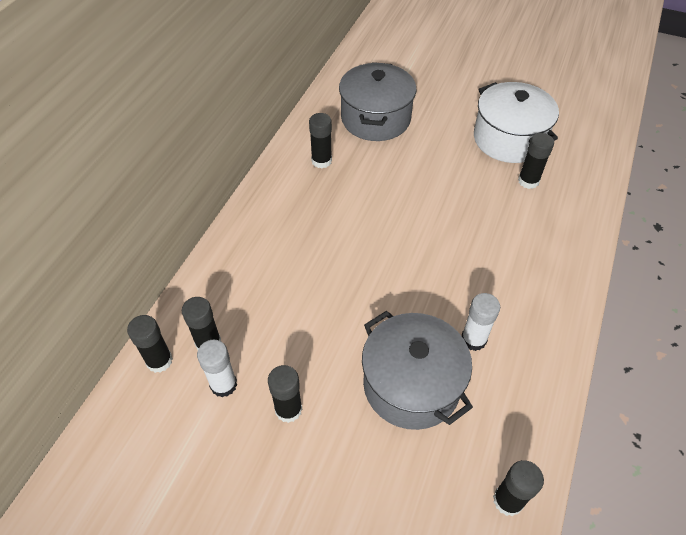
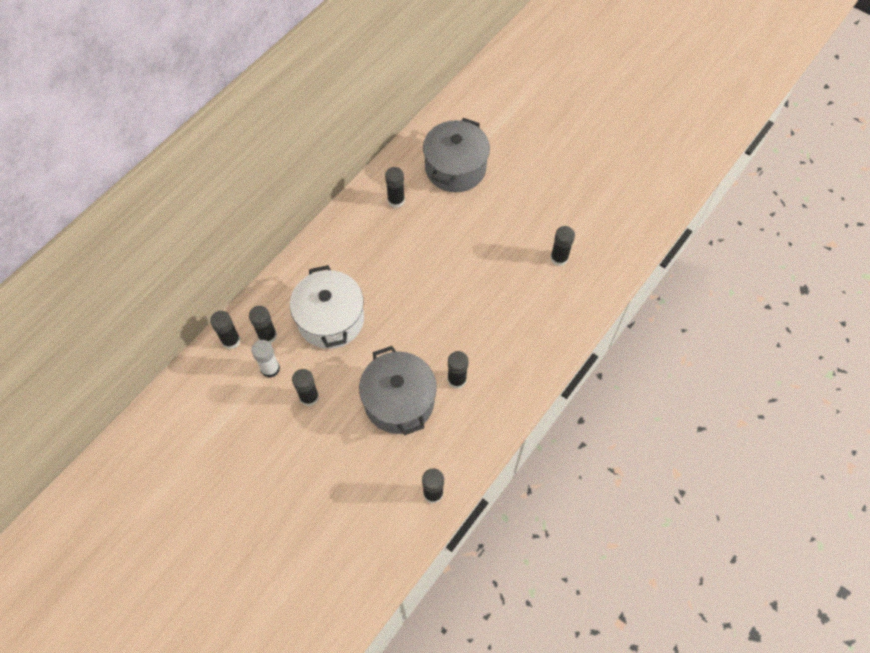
camera: 15 degrees right, 10 degrees up
(473, 339) = (457, 380): white glue stick -> black glue stick
(509, 139) = (561, 214): white pot -> white pot (330, 319)

